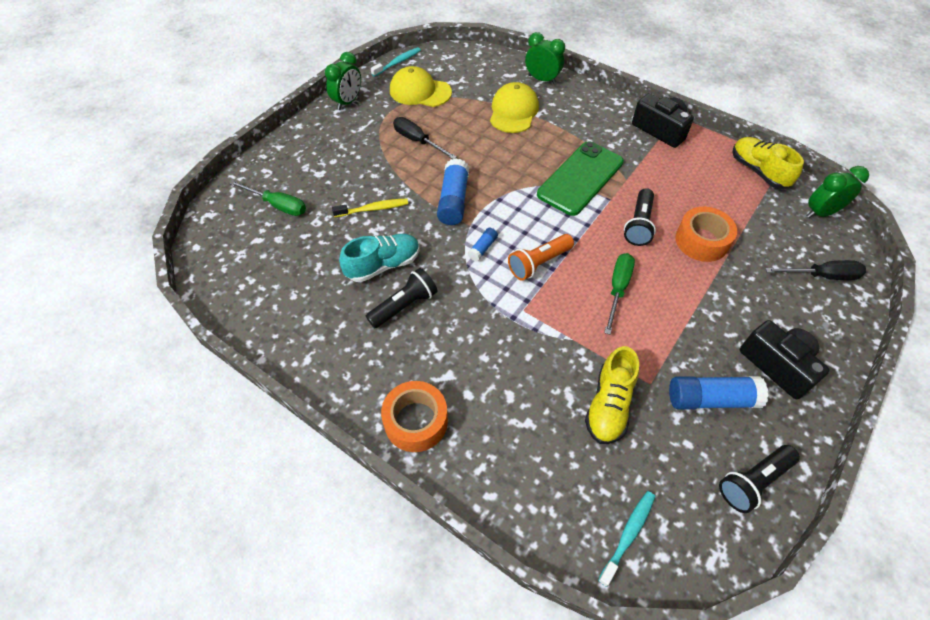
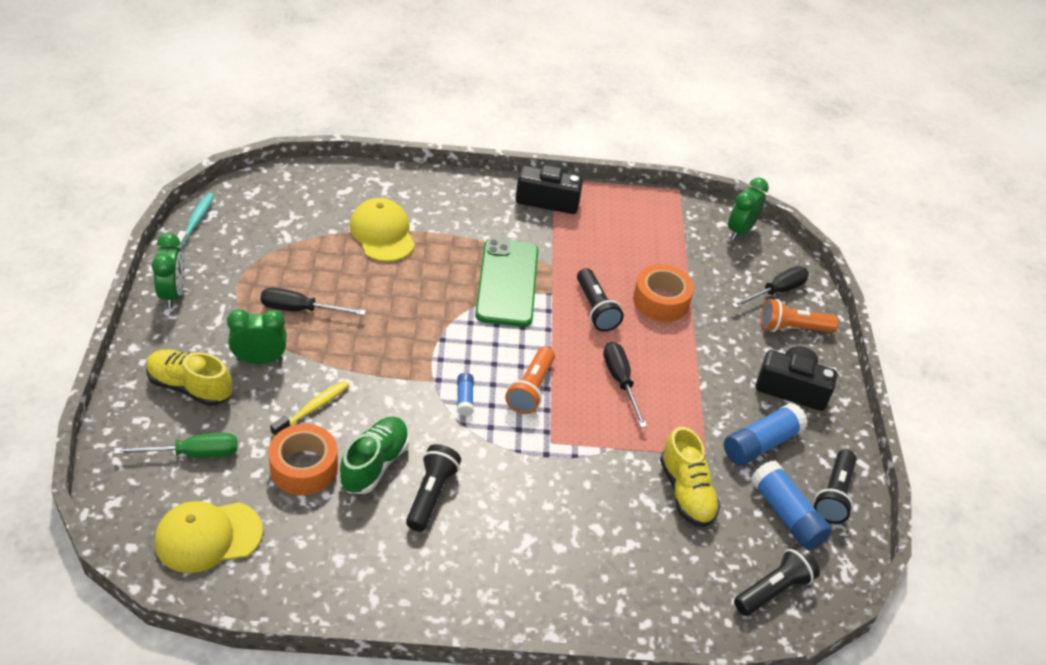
camera: 40 degrees left, 10 degrees down
(383, 265) = (374, 464): turquoise shoe -> green shoe
(416, 421) = (531, 597): orange tape -> orange tape (304, 467)
(420, 91) = (254, 248): yellow cap -> yellow cap (208, 536)
(453, 200) = (395, 361): blue glue stick -> blue glue stick (786, 514)
(542, 79) = (385, 184): green clock -> green clock (259, 360)
(617, 289) = (620, 381): green screwdriver -> black screwdriver
(628, 535) = (774, 590): turquoise toothbrush -> black flashlight
(758, 171) = (664, 210): yellow shoe -> yellow shoe (190, 387)
(816, 313) = (792, 328): none -> orange flashlight

